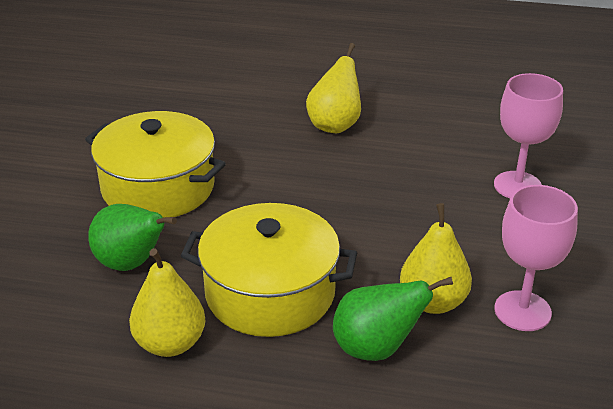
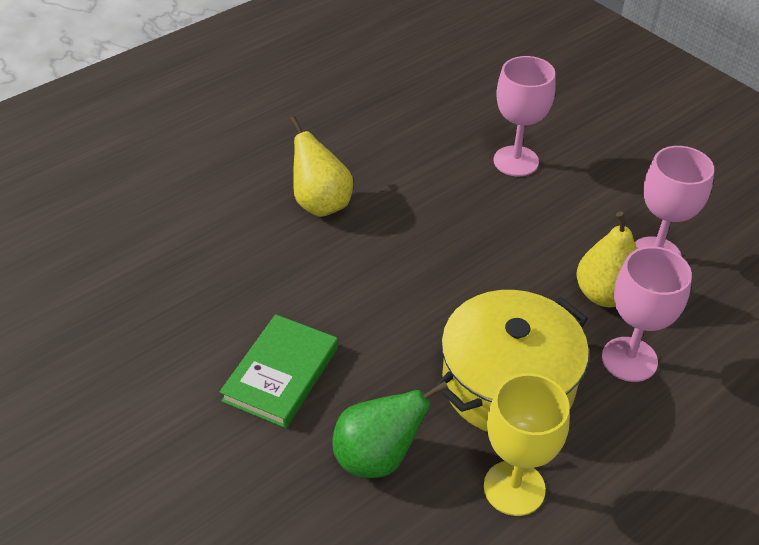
camera: 50 degrees left, 10 degrees up
(158, 187) = (281, 374): yellow pot -> green book
(170, 343) = (514, 488): yellow pear -> yellow goblet
(376, 348) = (629, 359): green pear -> pink goblet

